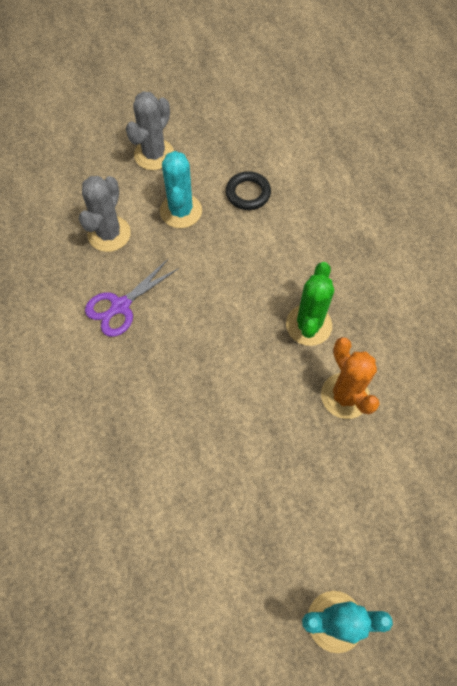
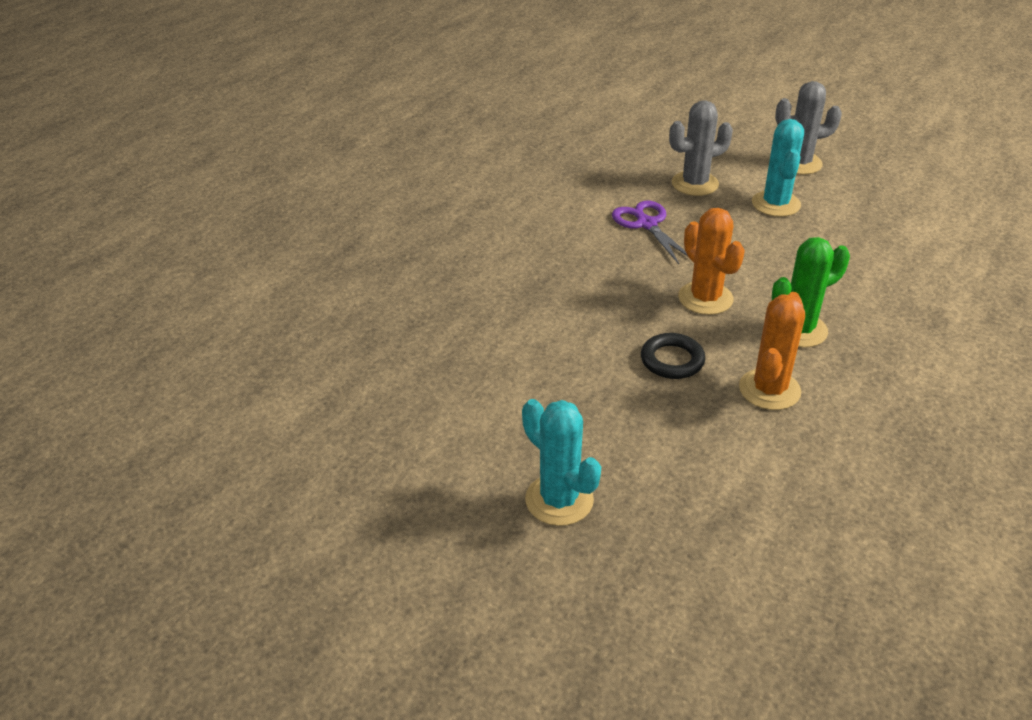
camera: 50 degrees right, 25 degrees down
(120, 306) = (646, 224): purple scissors -> purple scissors turned 60 degrees clockwise
(181, 211) = (776, 204): turquoise cactus -> turquoise cactus turned 45 degrees counterclockwise
(231, 347) = (705, 298): none -> orange cactus
(248, 193) = (856, 227): black ring -> black ring (672, 360)

